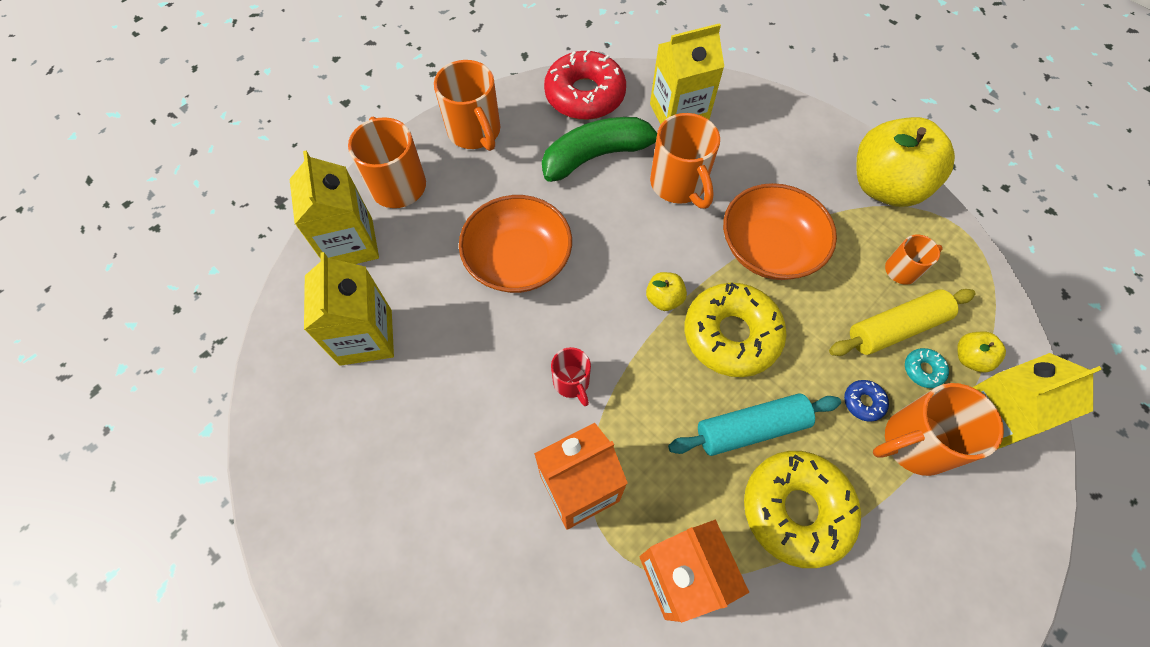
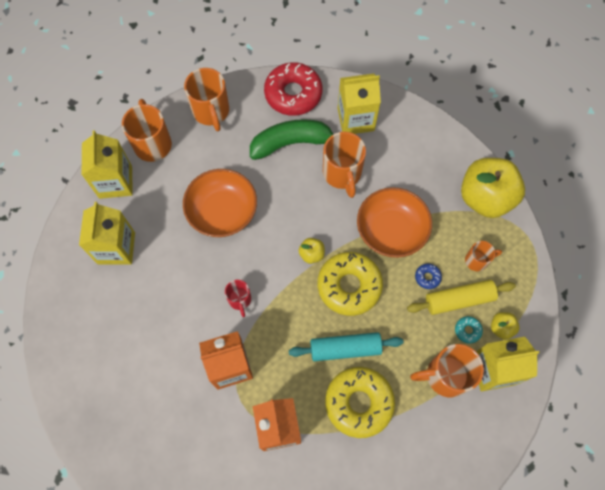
camera: 10 degrees right, 5 degrees up
(863, 402) = (422, 344): blue donut -> blue donut (427, 277)

